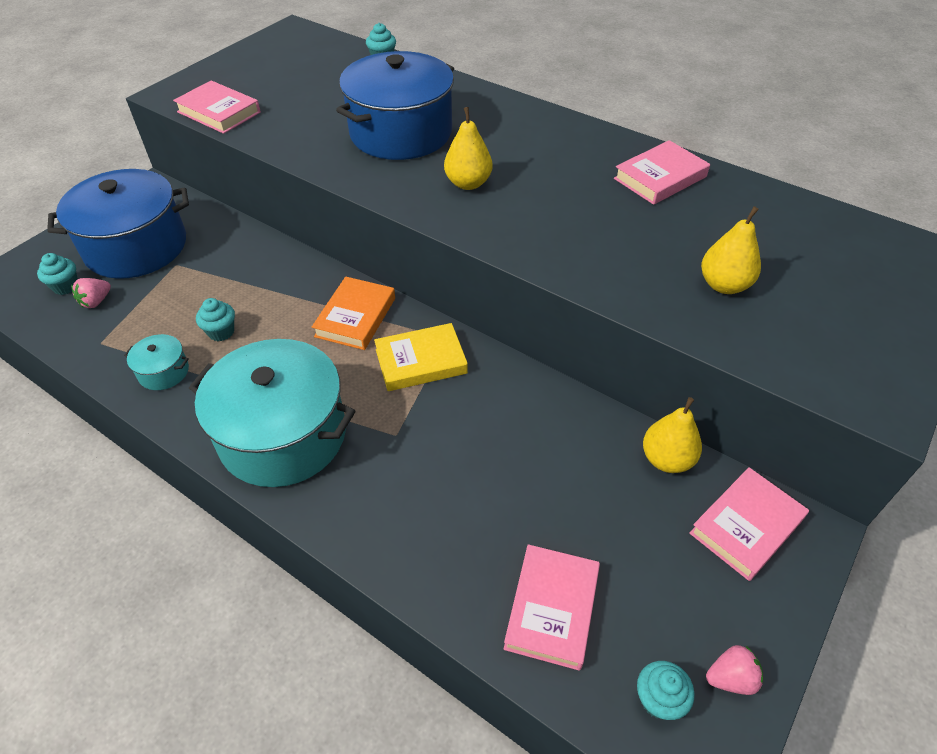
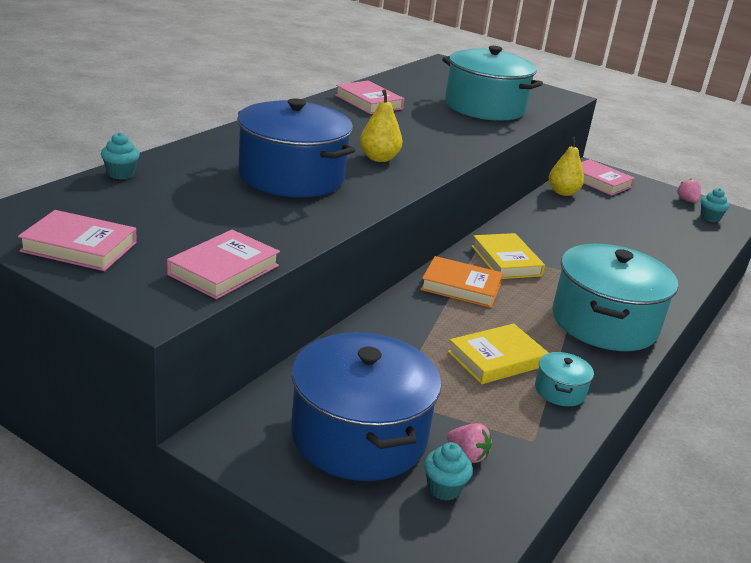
camera: 95 degrees left, 20 degrees down
(221, 332) = (497, 359): turquoise cupcake -> yellow book
(552, 608) = (680, 237): pink book -> pink book (79, 247)
(724, 285) = (485, 107): yellow pear -> turquoise pot

